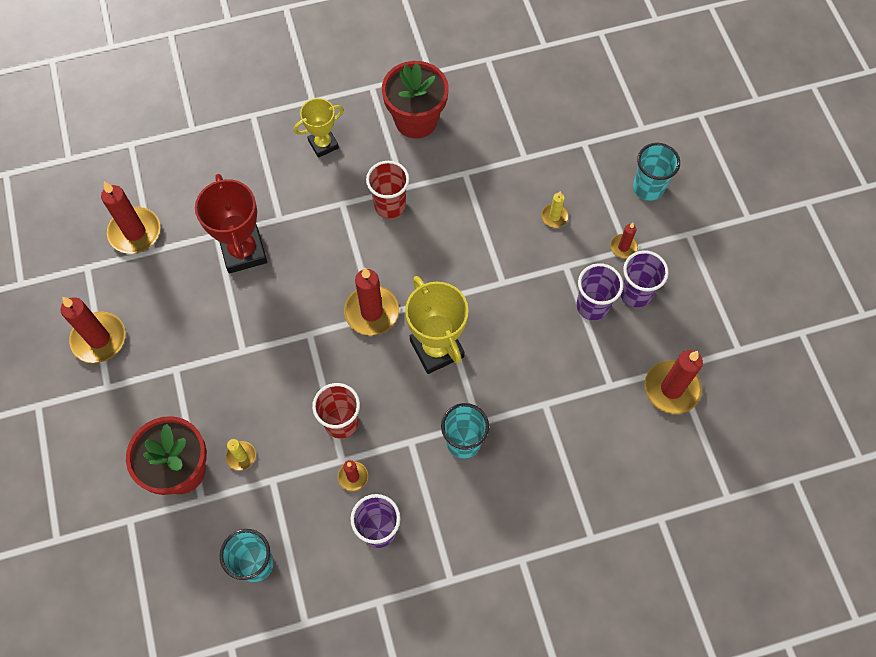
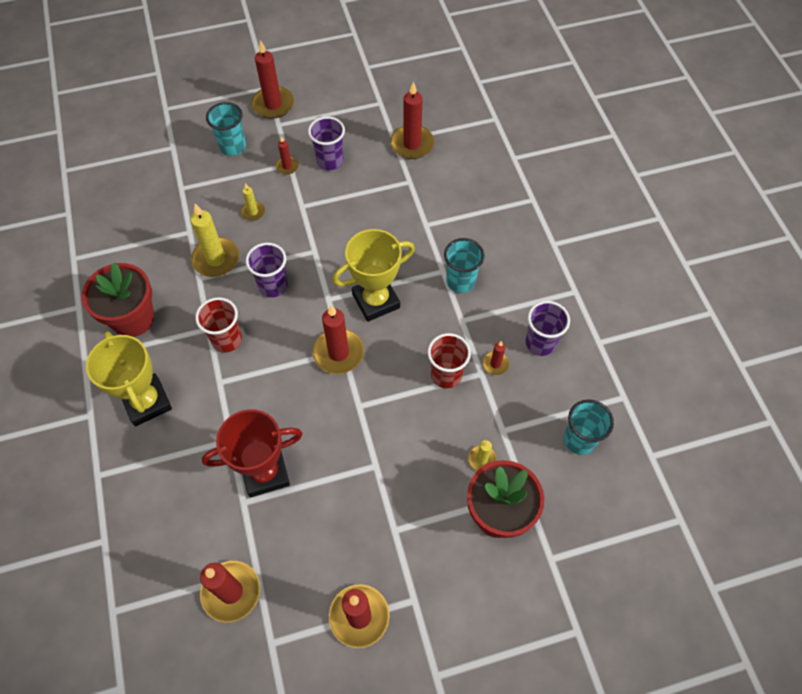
camera: 90 degrees left, 5 degrees down
(323, 144) = (147, 402): yellow trophy -> yellow trophy, size x1.62
(489, 186) = (216, 259): none -> yellow candle
(592, 306) = (340, 189): purple cup -> purple cup (273, 286)
(720, 225) = (273, 104): none -> red candle

